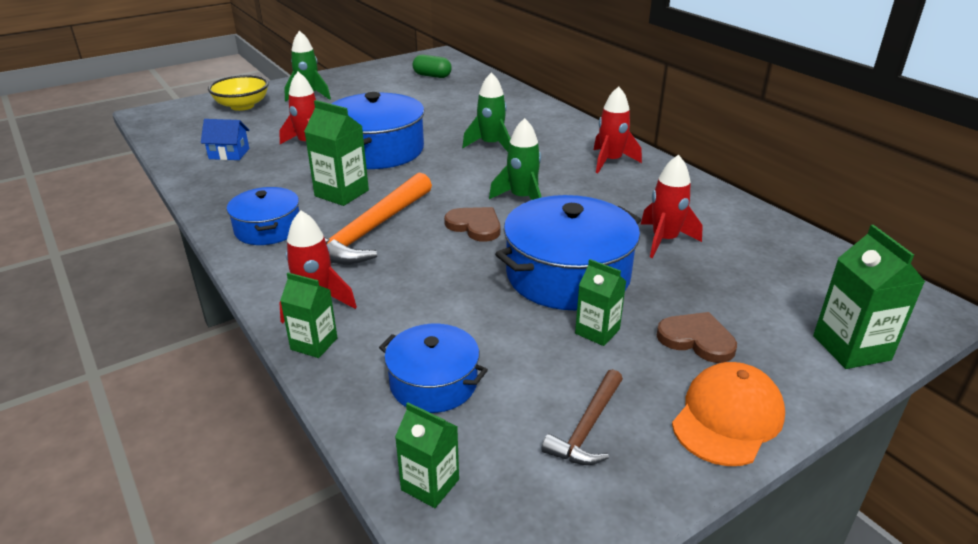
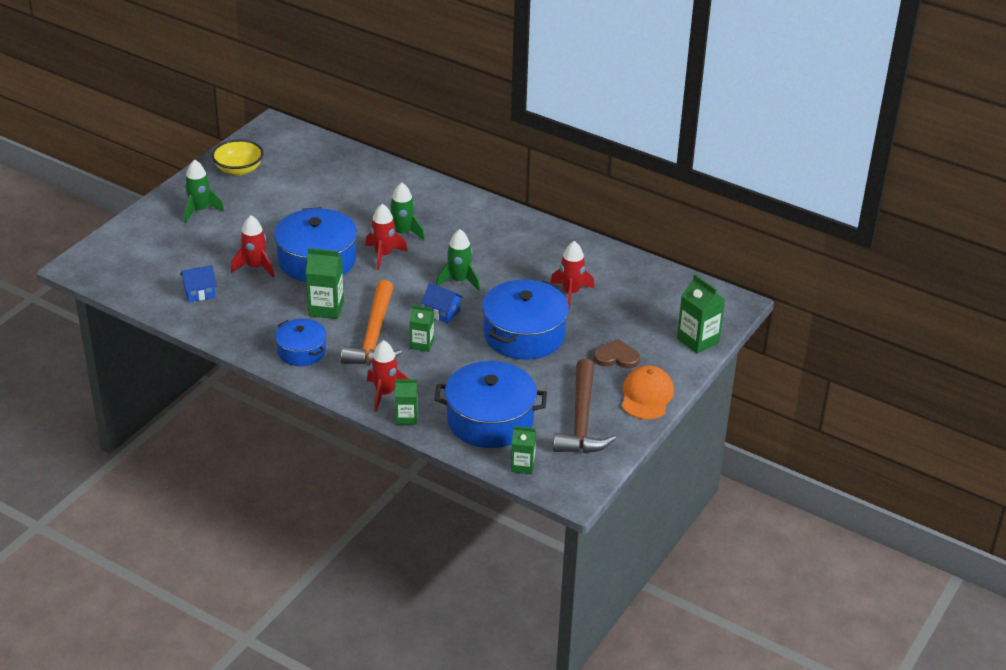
camera: 25 degrees left, 5 degrees up
(242, 106) = (152, 237): yellow bowl -> yellow bowl (239, 169)
(432, 76) = (291, 158): green capsule -> none
(433, 383) = (490, 420): blue pot -> blue pot, size x1.72
(475, 226) = (442, 312): brown heart -> blue house
(587, 428) = (581, 420): brown hammer -> brown hammer, size x1.86
(597, 331) = (560, 367): green carton -> green carton (422, 344)
(610, 161) = (502, 229): red rocket -> red rocket (383, 255)

